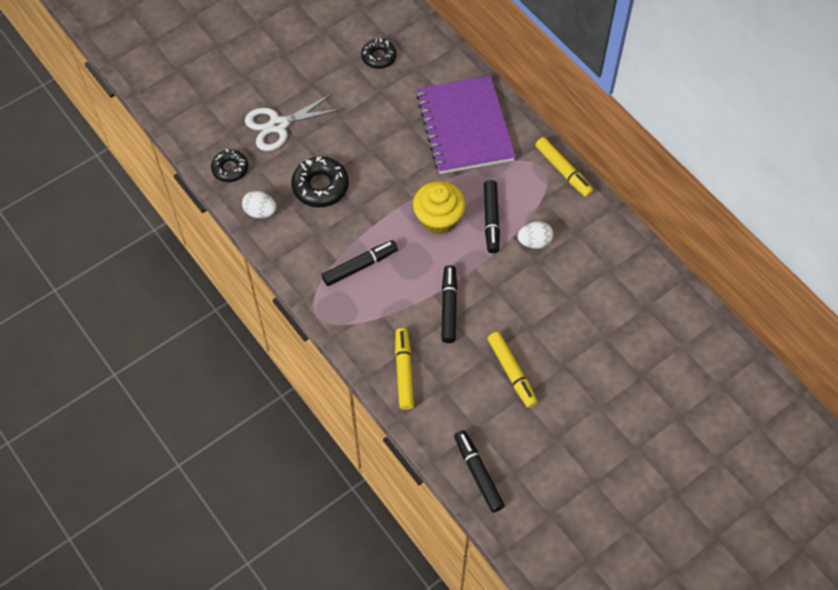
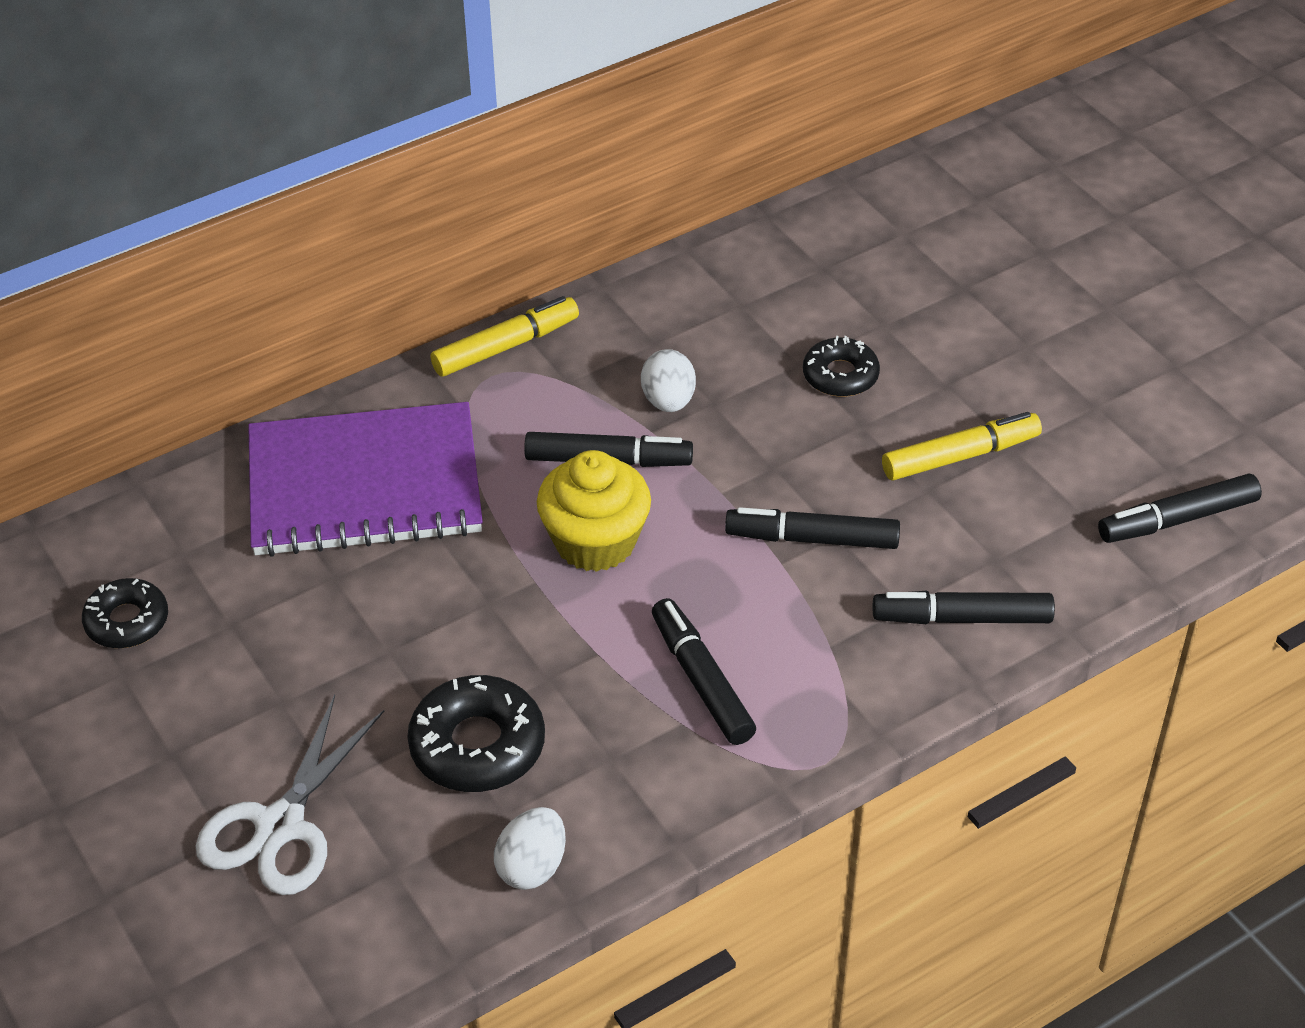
camera: 85 degrees left, 15 degrees down
(230, 169) = (393, 930): black donut -> black donut (840, 375)
(278, 125) = (280, 825): white scissors -> white scissors turned 45 degrees clockwise
(404, 372) = (962, 618): yellow marker -> black marker

